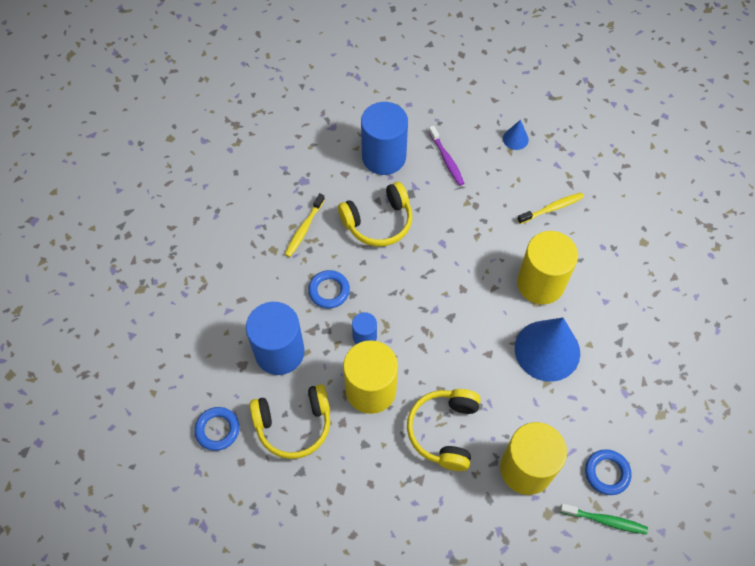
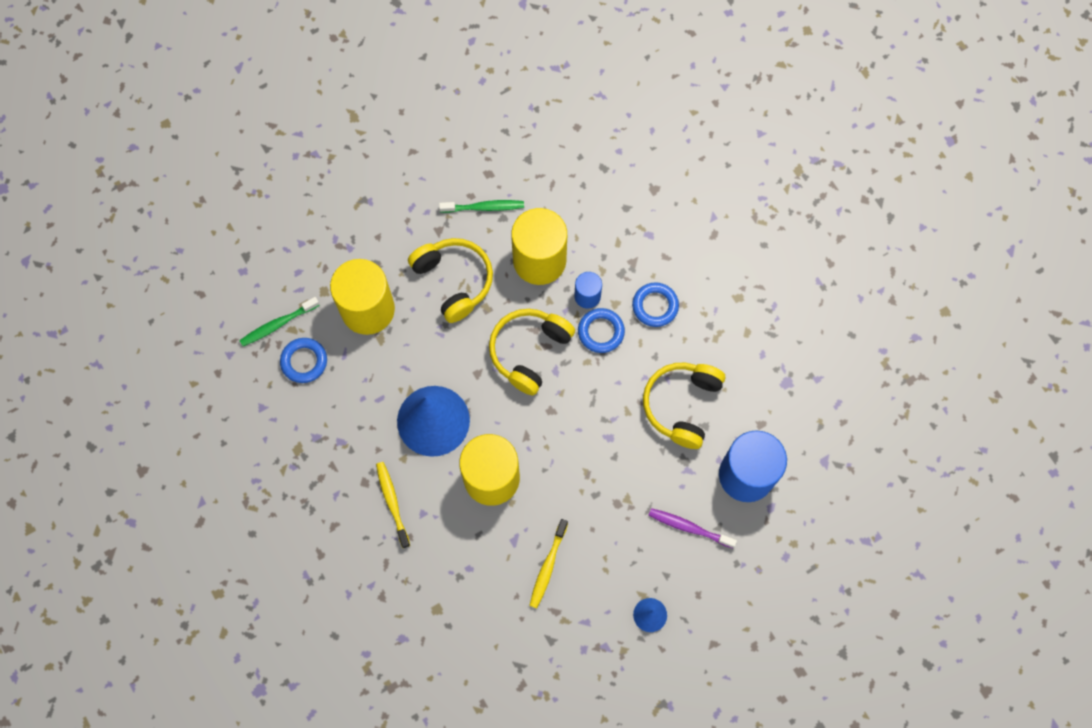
camera: 135 degrees right, 10 degrees up
(217, 430) = (618, 131): blue ring -> blue ring (601, 332)
(279, 352) = (638, 224): blue cylinder -> none
(294, 424) = (568, 184): yellow headphones -> yellow headphones (529, 351)
(304, 228) = (735, 340): yellow toothbrush -> yellow toothbrush (392, 503)
(370, 465) = (483, 207): none -> green toothbrush

